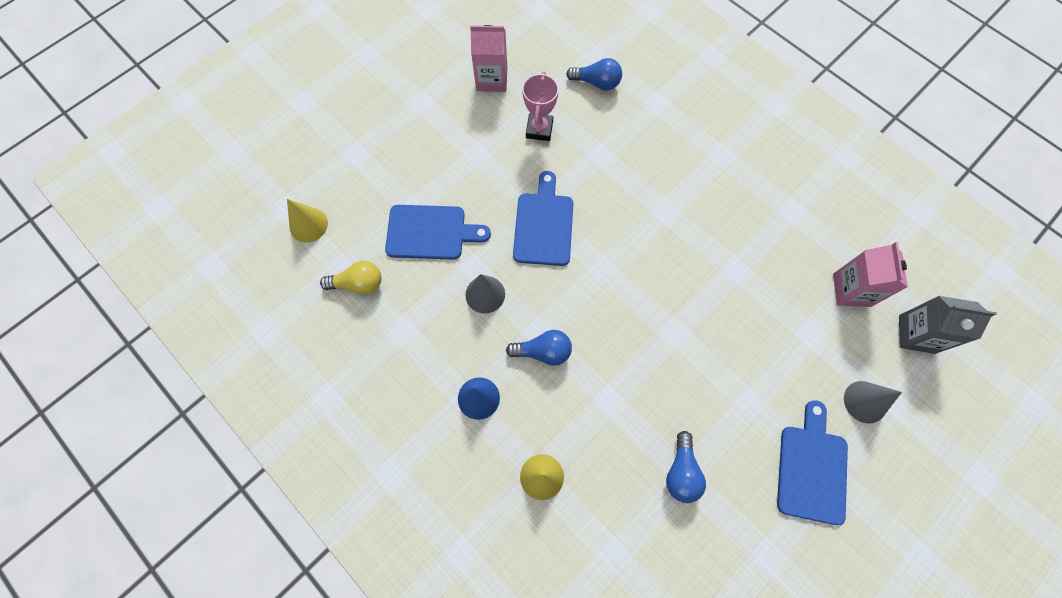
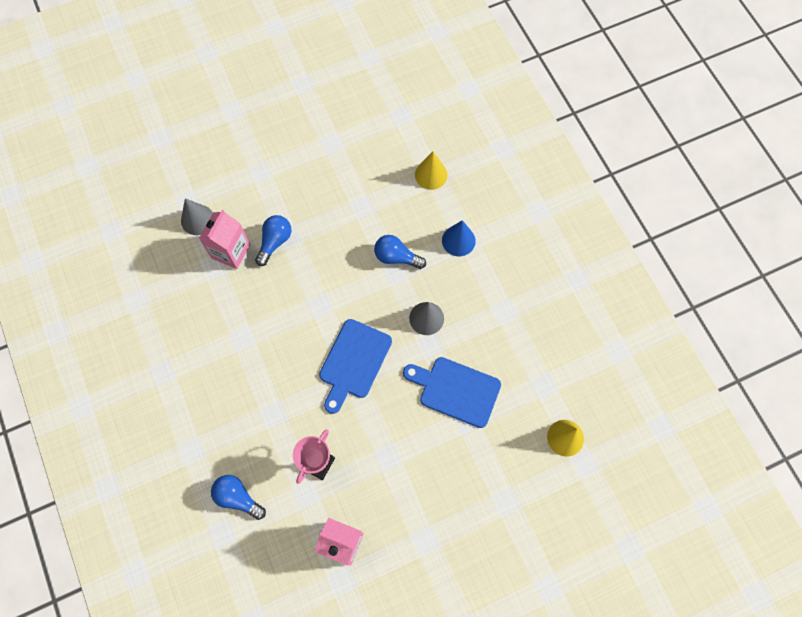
camera: 160 degrees left, 0 degrees up
(358, 284) = (531, 364): yellow light bulb -> none
(681, 472) = (333, 146): blue light bulb -> blue light bulb (275, 242)
(812, 468) = (243, 119): blue cutting board -> none
(851, 290) = (133, 221): pink carton -> pink carton (231, 251)
(865, 402) = (179, 145): grey cone -> grey cone (197, 219)
(916, 334) = (109, 174): grey carton -> none

